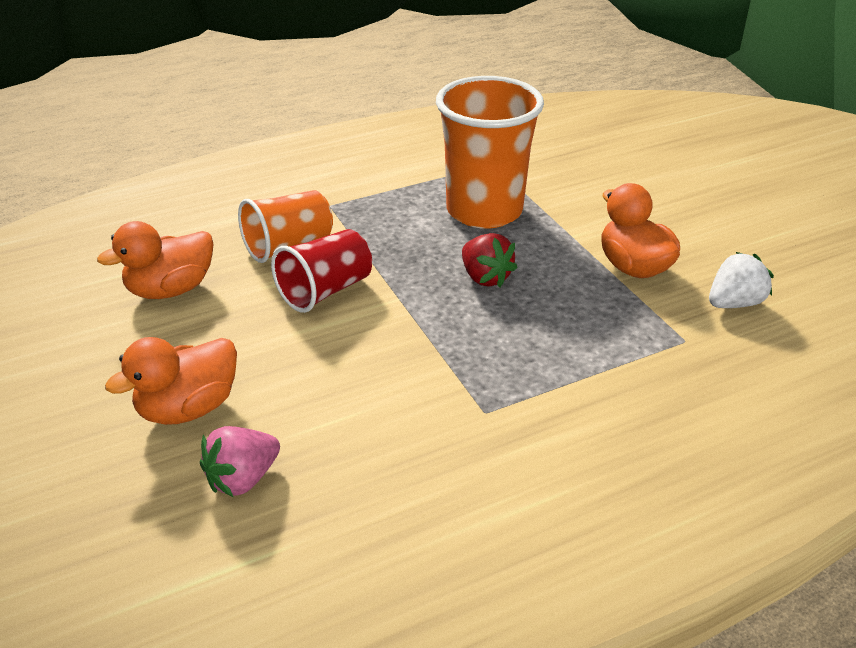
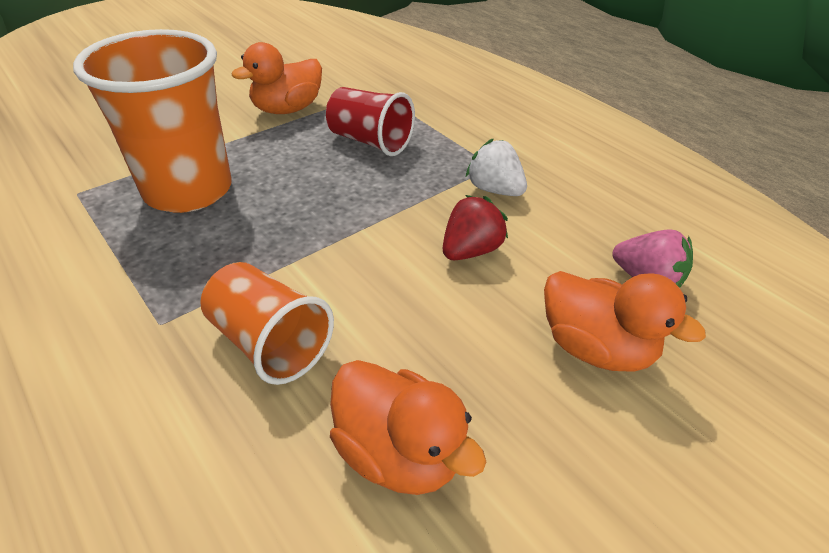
camera: 105 degrees left, 5 degrees up
(325, 291) = (362, 285): red cup -> red cup (370, 141)
(485, 277) = (315, 179): red strawberry -> red strawberry (470, 250)
(734, 303) = (327, 74): white strawberry -> white strawberry (494, 189)

